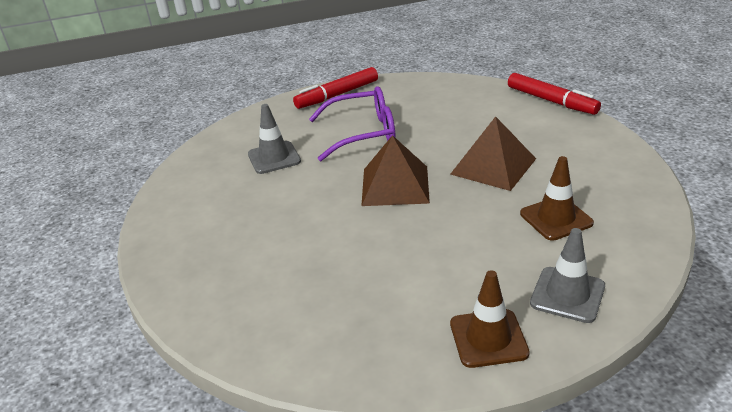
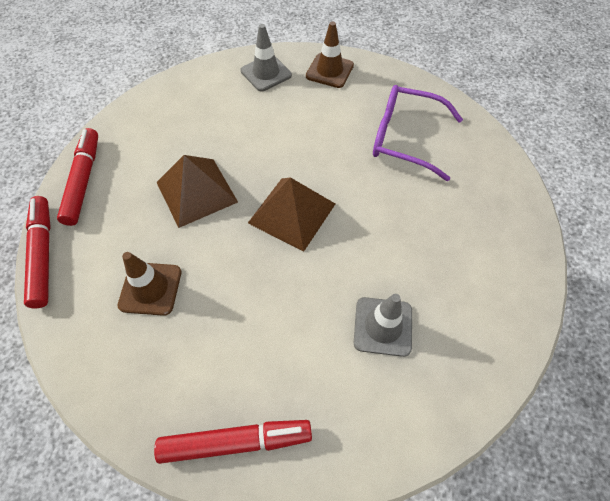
camera: 155 degrees left, 25 degrees up
(363, 133) = (265, 316): purple glasses -> purple glasses (405, 138)
(556, 218) = (212, 120): brown traffic cone -> brown traffic cone (150, 288)
(595, 137) = (83, 180): none -> red marker

